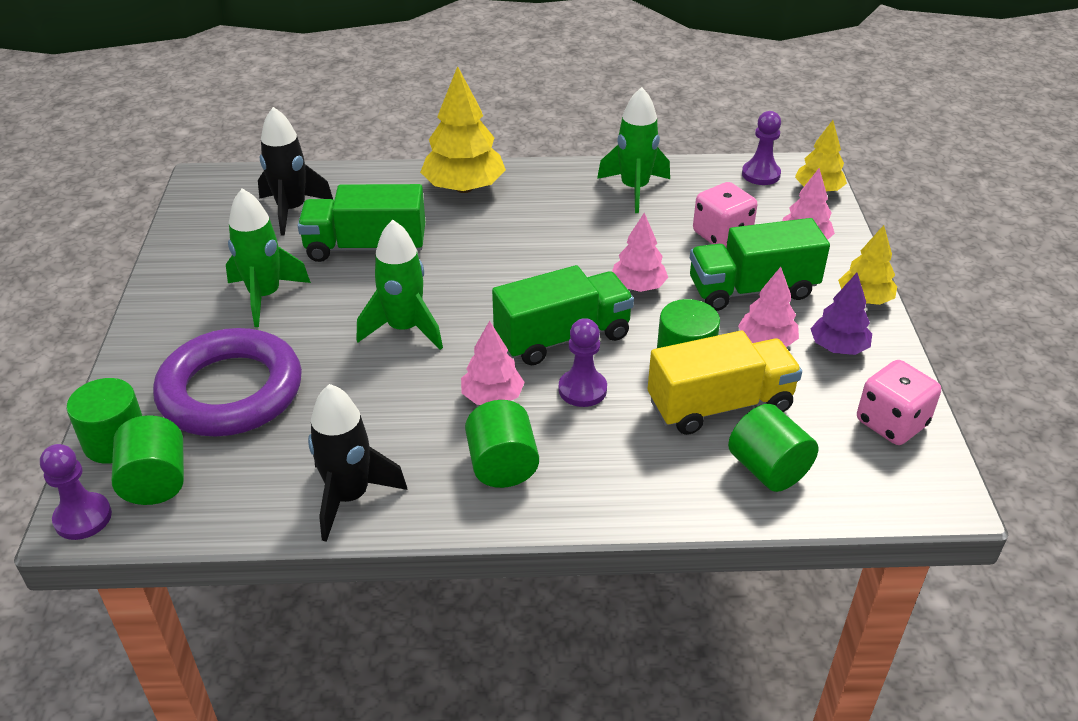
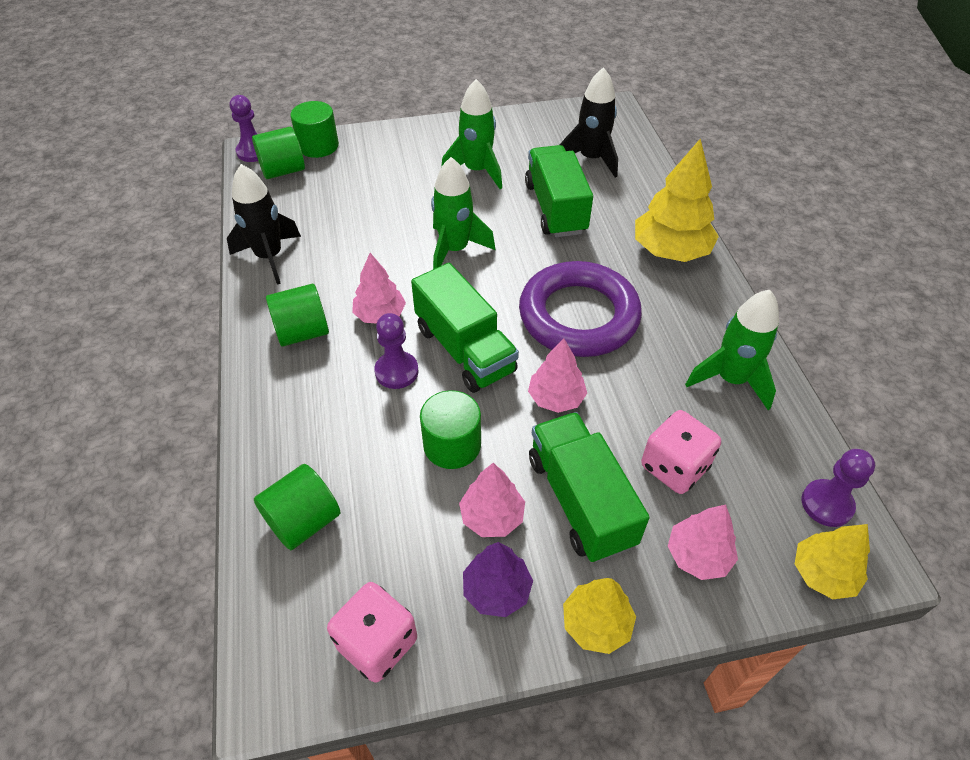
camera: 80 degrees right, 10 degrees up
(231, 391) = (370, 180): purple ring -> purple ring (578, 316)
(719, 405) = (388, 477): yellow truck -> none

